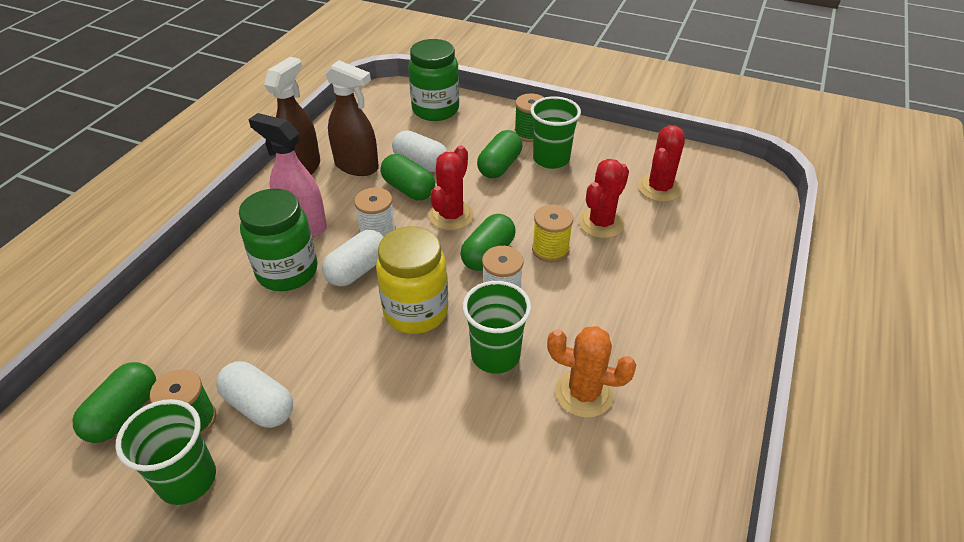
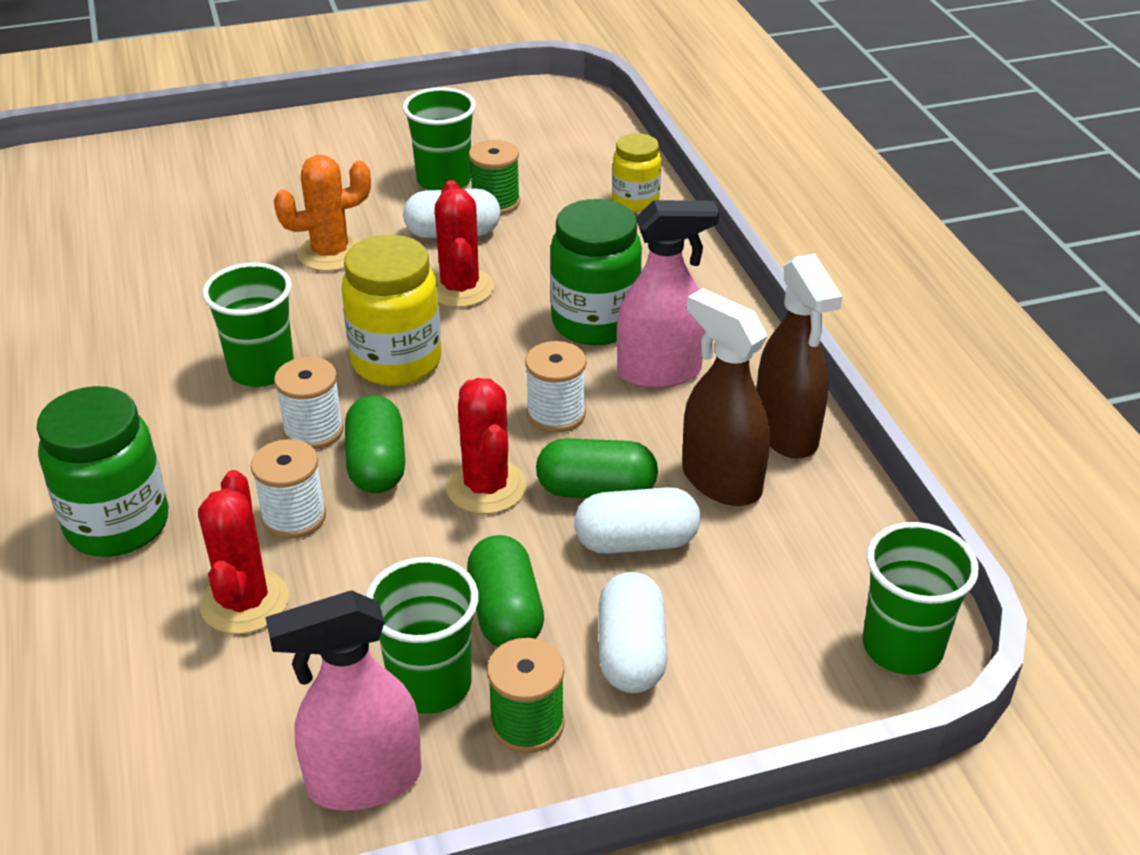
camera: 140 degrees right, 5 degrees down
(120, 353) = (635, 201): none -> yellow jar
(124, 413) = (558, 181): green capsule -> none
(357, 166) = (720, 481): brown spray bottle -> brown spray bottle turned 60 degrees clockwise
(357, 270) = (519, 364): white capsule -> white capsule (631, 653)
(385, 94) = (902, 647): none -> green cup
(435, 110) = (763, 669): green jar -> green jar (118, 525)
(550, 250) = (294, 517): yellow spool -> white spool
(584, 393) = (132, 385): orange cactus -> orange cactus (330, 253)
(599, 145) = (364, 781): none -> pink spray bottle
(659, 188) = (178, 736): red cactus -> red cactus (460, 288)

